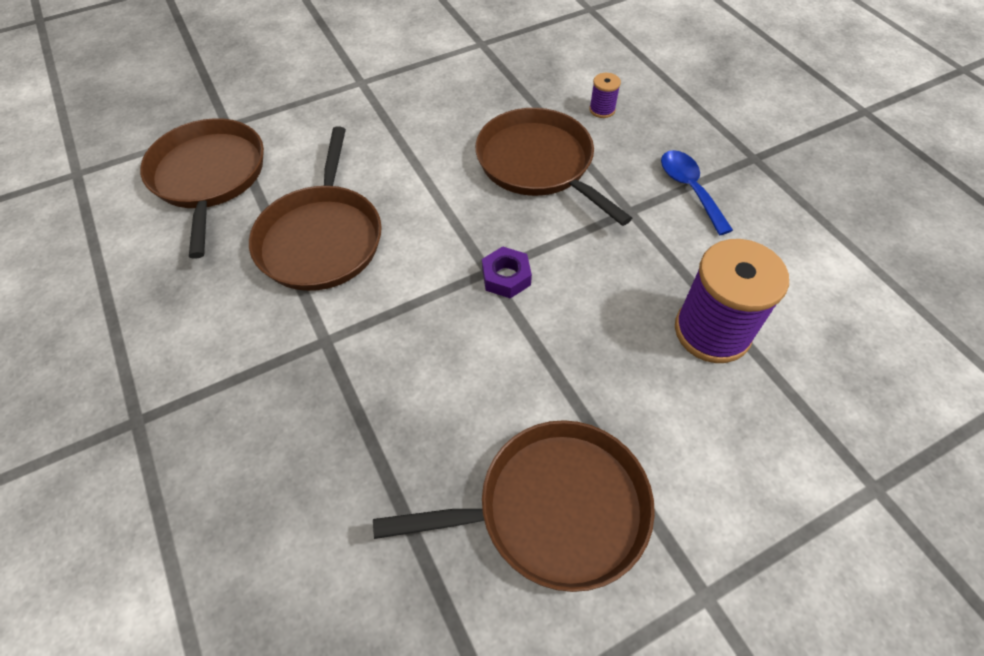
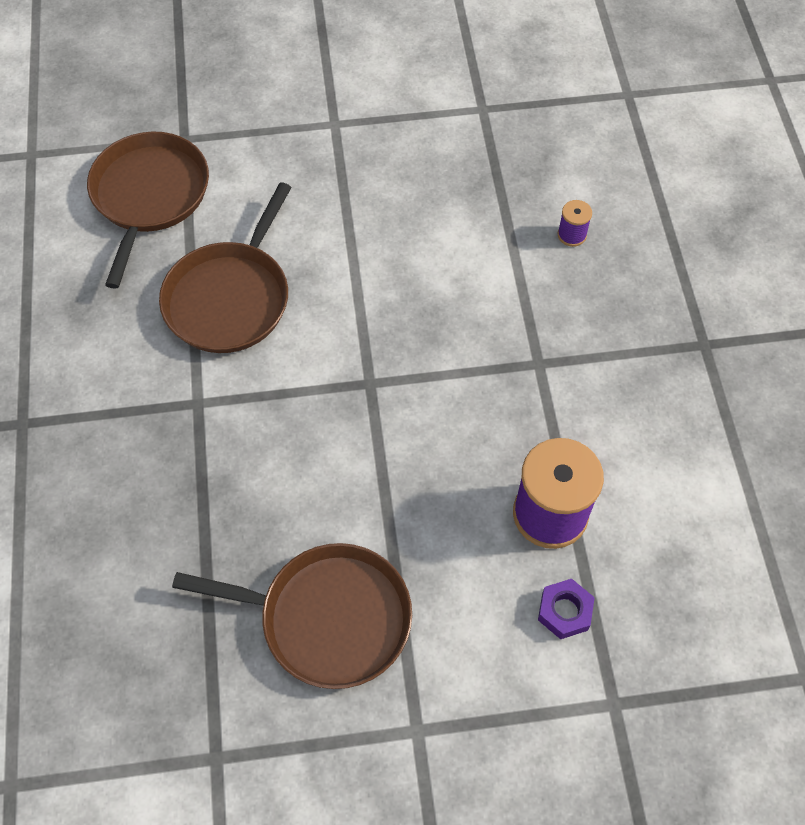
camera: 20 degrees right, 5 degrees up
(506, 277) = (384, 394): purple nut -> purple nut (564, 611)
(538, 164) = (472, 281): brown pan -> none
(689, 189) = (613, 358): blue spoon -> none

